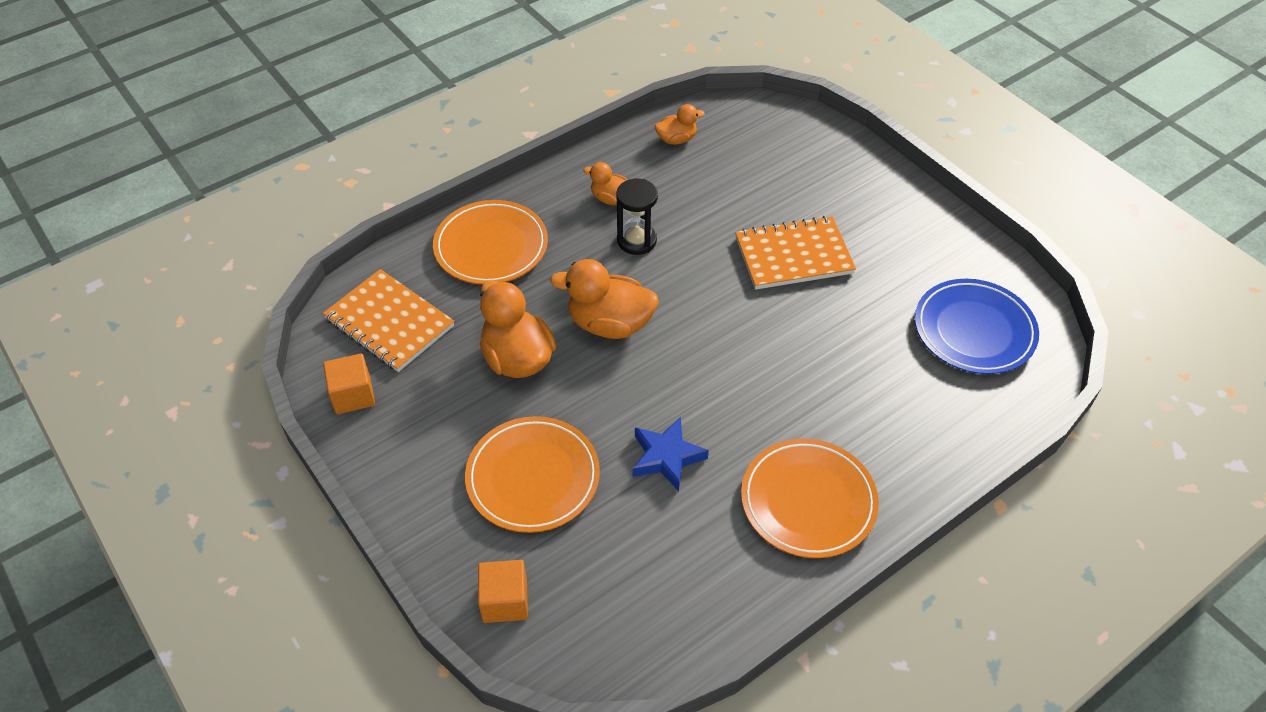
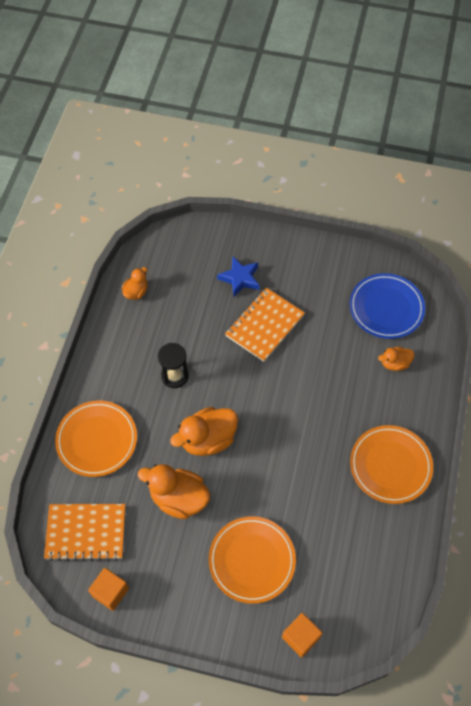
camera: 40 degrees left, 10 degrees up
(610, 199) = (135, 359): orange duck -> orange duck (395, 363)
(666, 457) = (306, 495): blue star -> blue star (240, 278)

